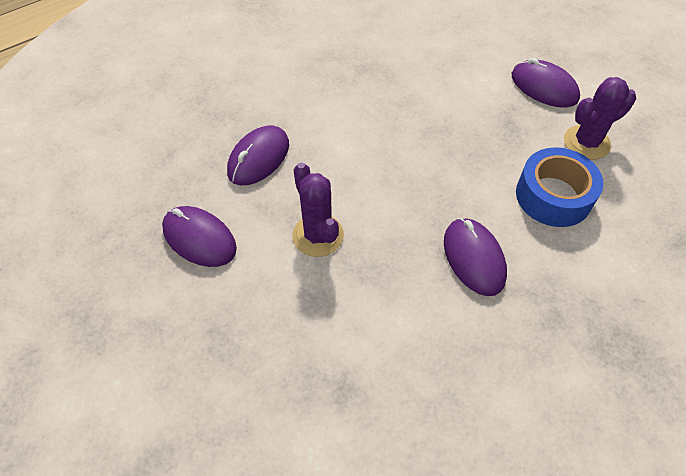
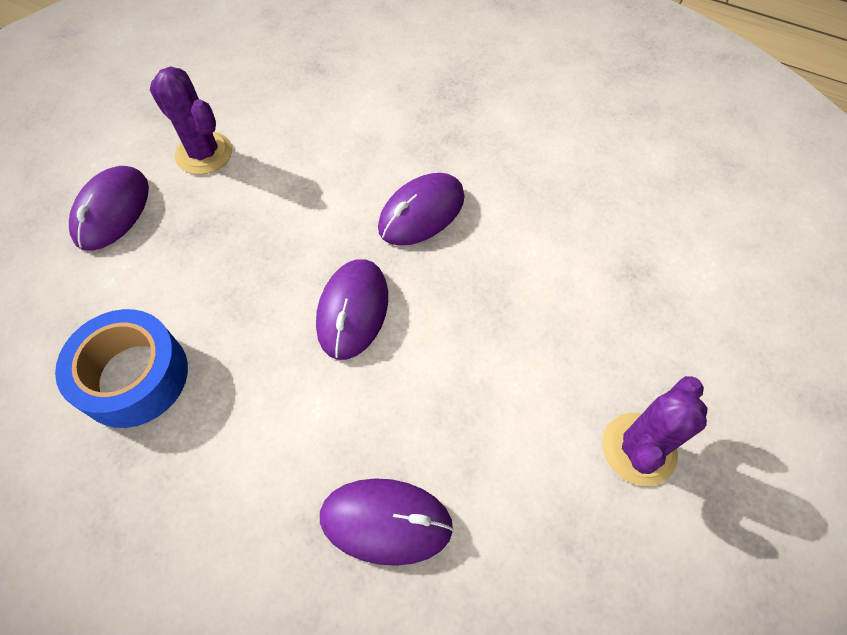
camera: 115 degrees left, 5 degrees up
(199, 238) = (564, 524): purple mouse -> purple mouse (353, 310)
(318, 235) = (476, 374): purple cactus -> purple cactus (639, 449)
(553, 196) = (301, 166): blue tape -> blue tape (134, 376)

